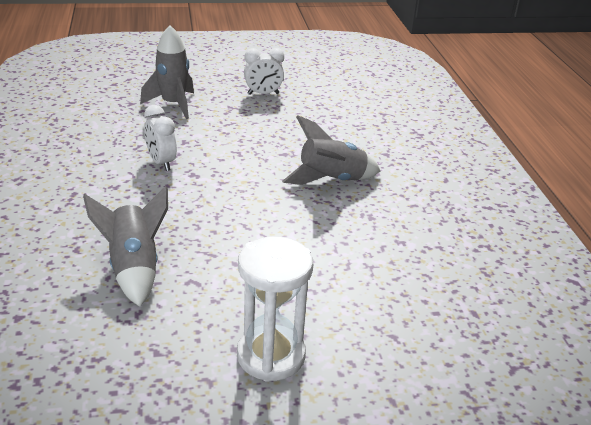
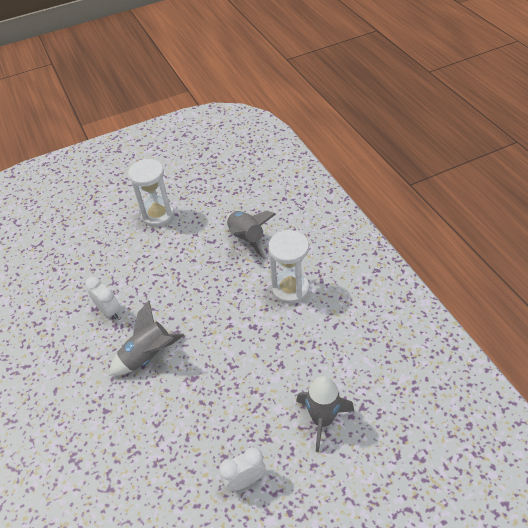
camera: 170 degrees right, 15 degrees up
(121, 194) = (290, 289): none -> white hourglass
(161, 163) = (283, 331): white clock -> white clock (109, 311)

